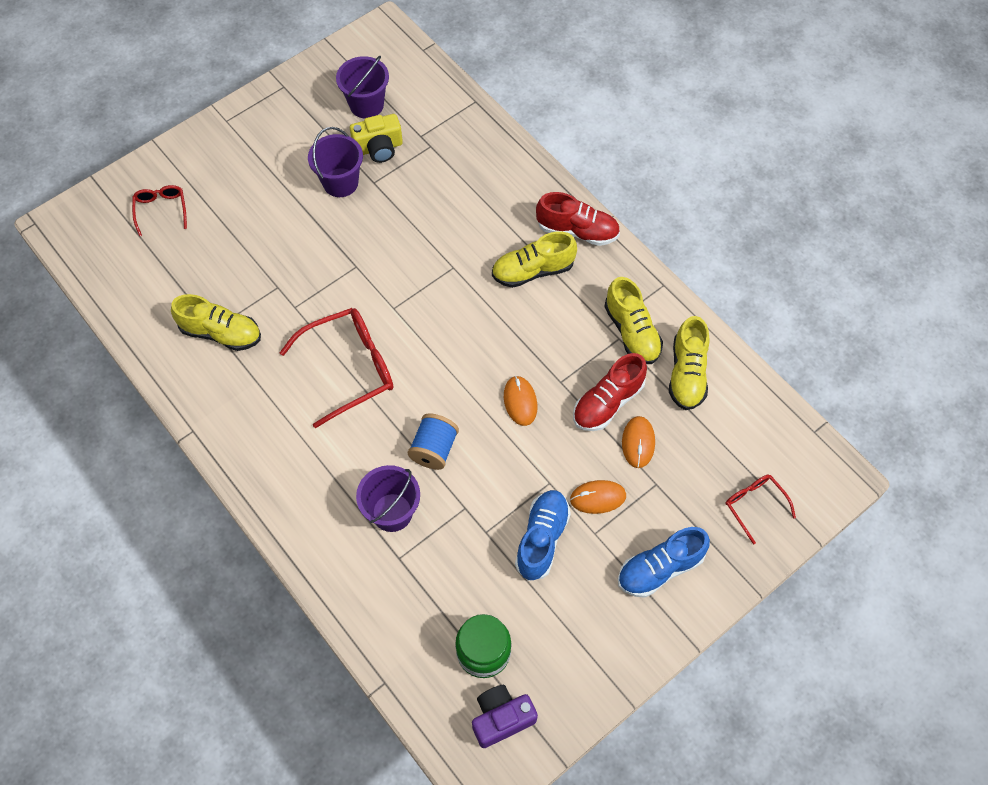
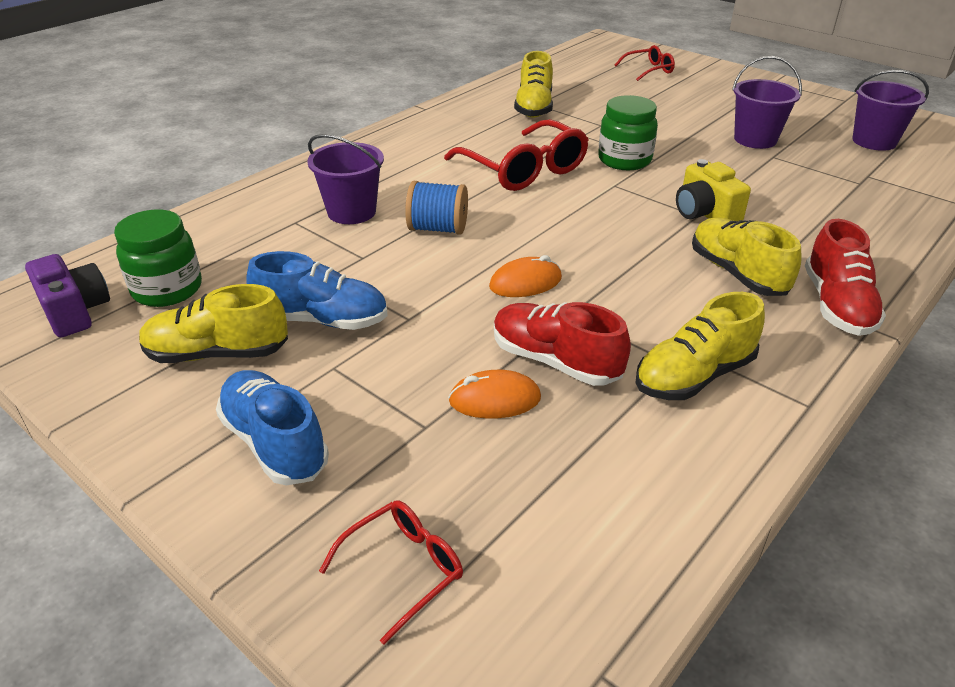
camera: 80 degrees right, 25 degrees down
(352, 289) = (624, 160): none -> green jar
(379, 148) = (823, 154): yellow camera -> yellow camera (705, 213)
(597, 498) = (391, 365): orange mouse -> none
(687, 373) = (648, 449): yellow shoe -> yellow shoe (218, 353)

